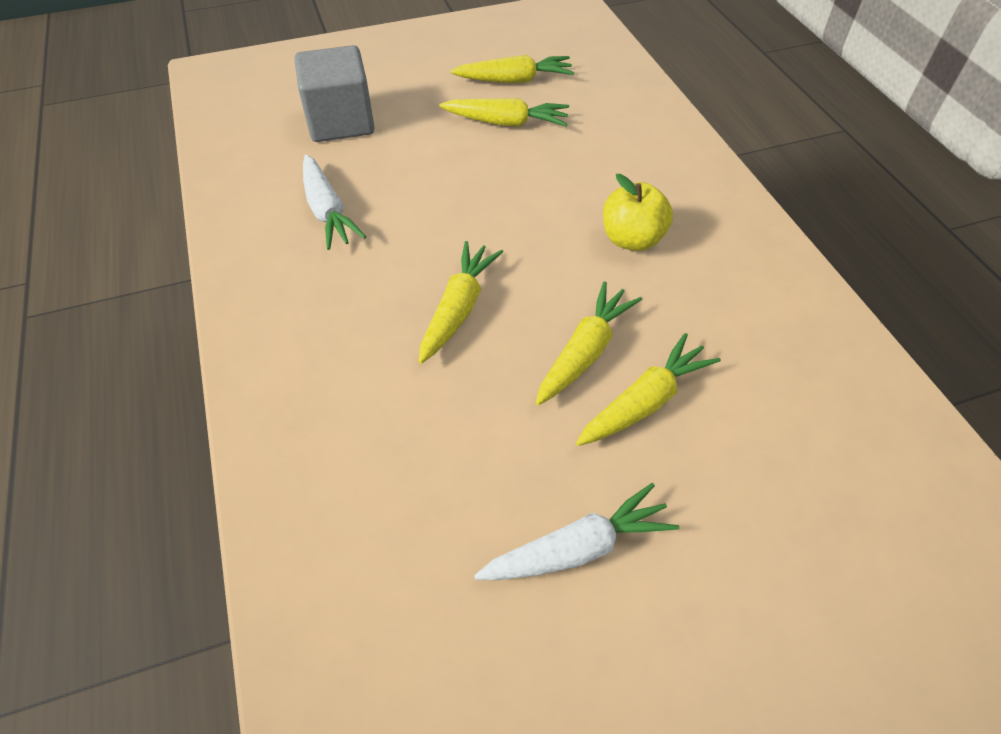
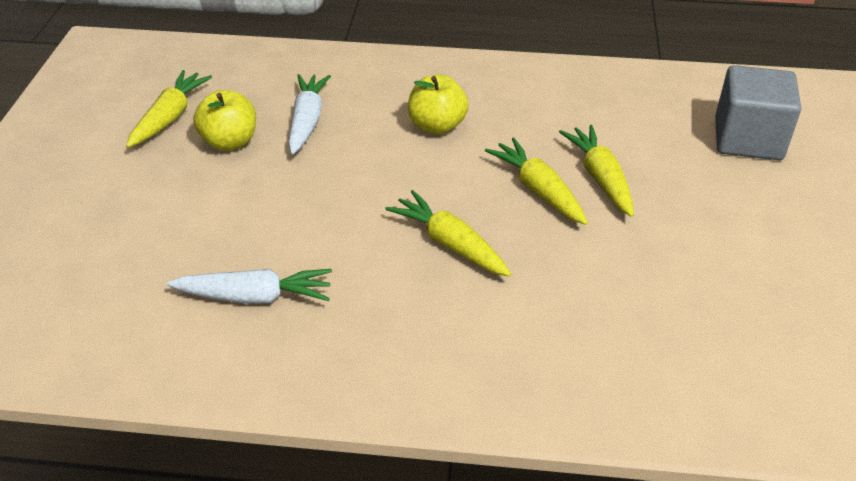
camera: 65 degrees left, 10 degrees down
(340, 122) = (115, 252): grey cube -> grey cube (748, 139)
(507, 123) = (230, 142): yellow carrot -> yellow apple
(578, 548) = (708, 252): white carrot -> white carrot (307, 120)

